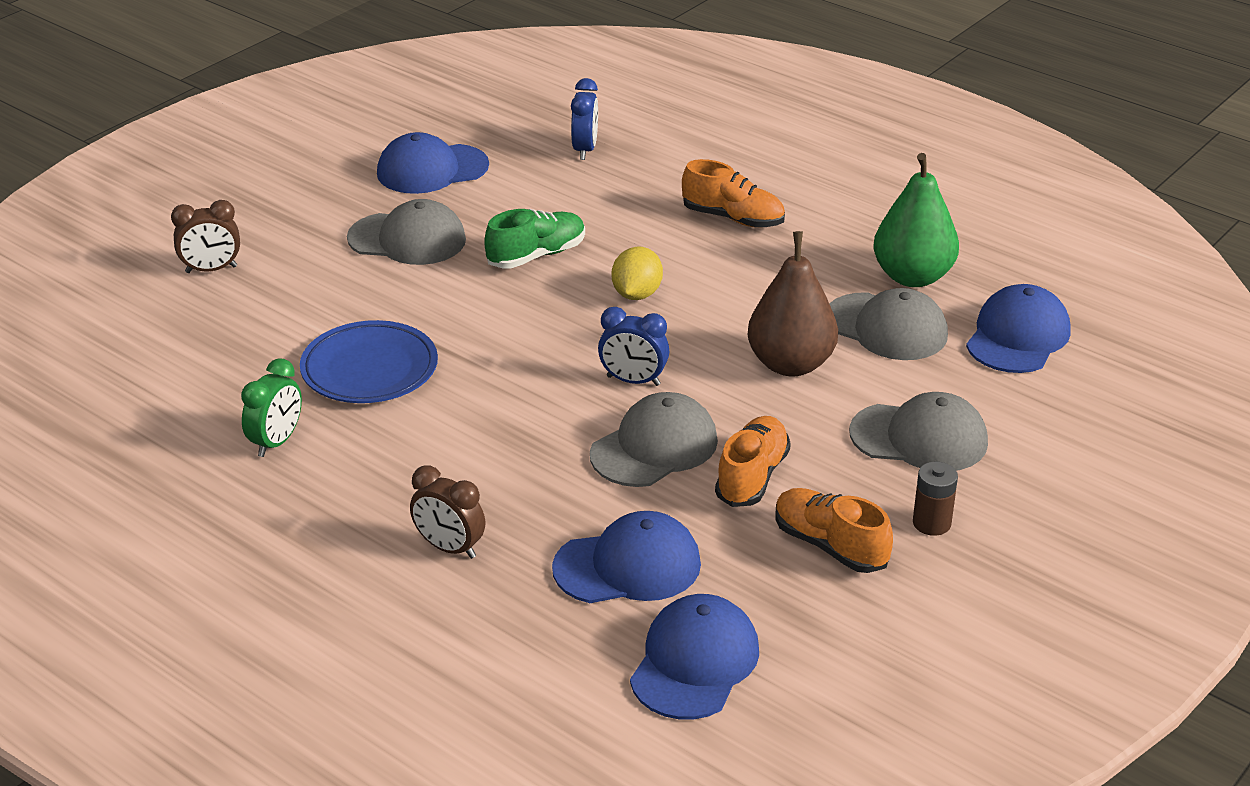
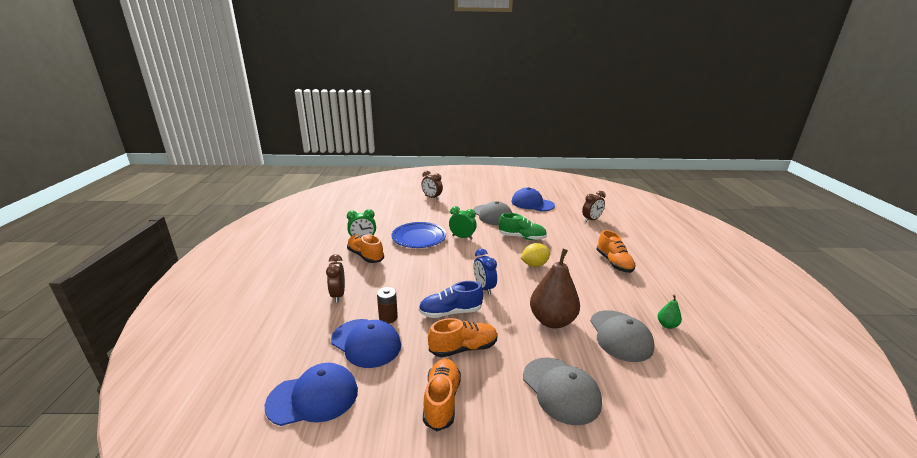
camera: 50 degrees right, 10 degrees down
(348, 464) = (365, 256): none -> orange shoe
(441, 319) = (462, 237): none -> green clock
(585, 150) = (591, 220): blue clock -> brown clock
(654, 447) = (450, 312): grey cap -> blue shoe
(912, 276) = (667, 325): green pear -> green pear, size x0.45
(931, 523) = (501, 433): brown battery -> brown battery (388, 317)
(1017, 336) = (690, 385): blue cap -> none

